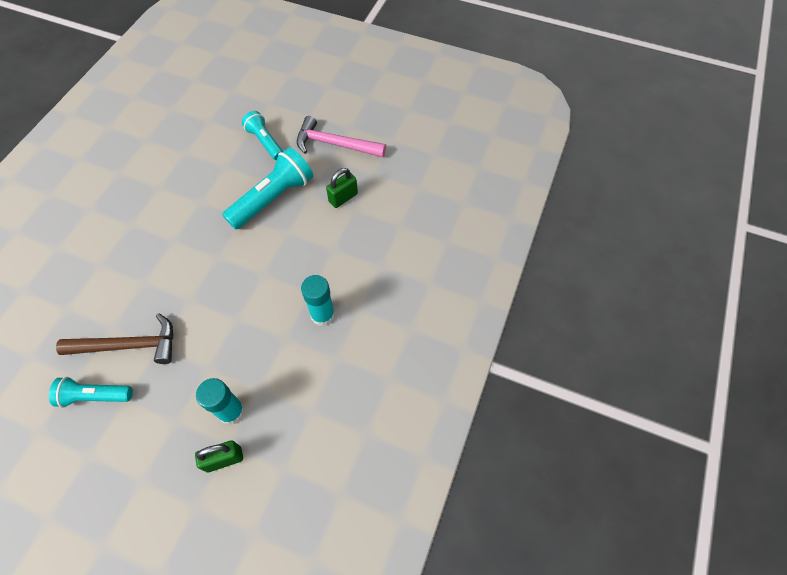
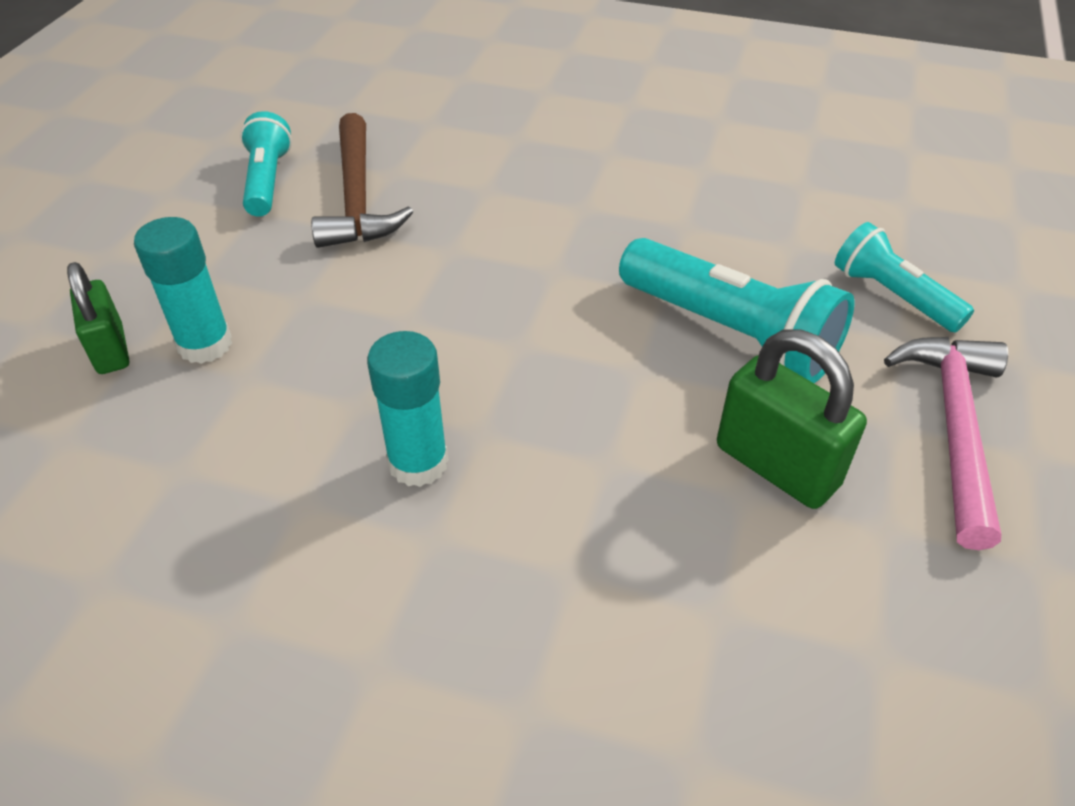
camera: 85 degrees right, 15 degrees down
(265, 142) = (892, 295): turquoise flashlight -> turquoise flashlight turned 90 degrees counterclockwise
(343, 198) = (776, 466): green padlock -> green padlock, size x1.50

